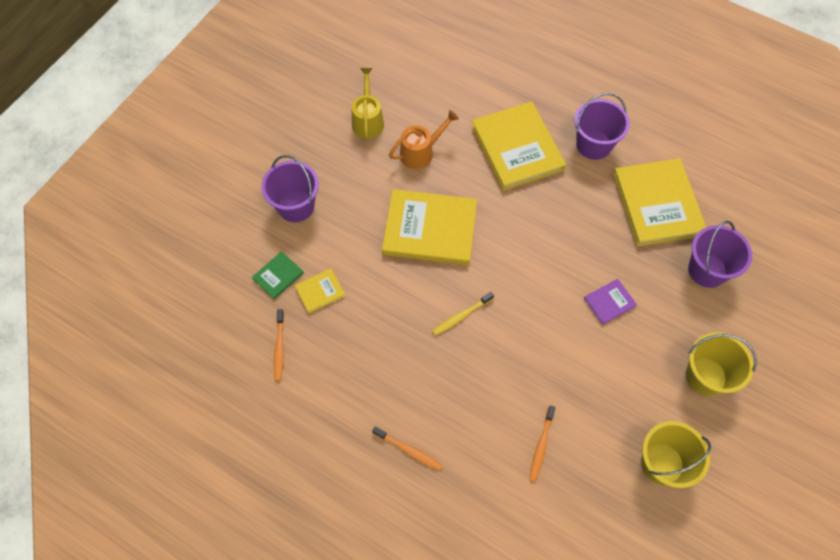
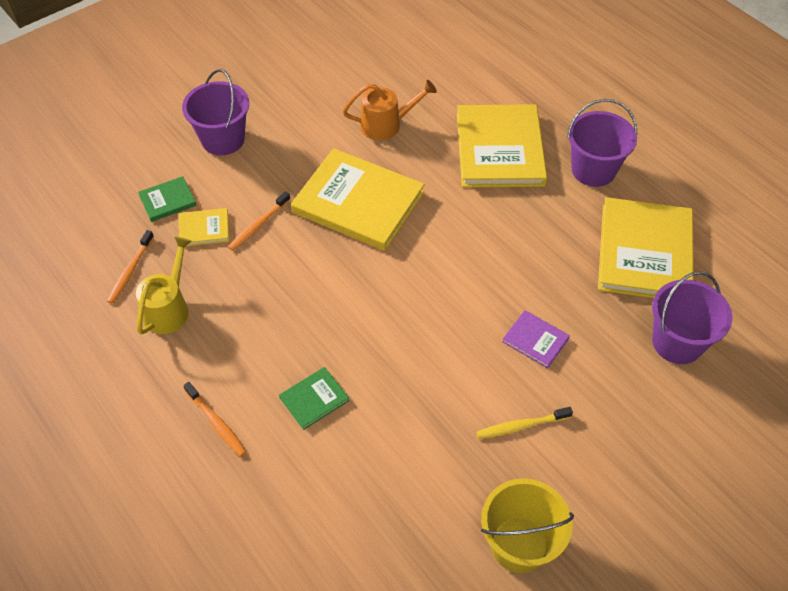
camera: 20 degrees right, 10 degrees down
(368, 120) = (344, 79): yellow watering can -> yellow watering can (169, 308)
(461, 316) = (349, 301): yellow toothbrush -> yellow toothbrush (521, 426)
(472, 405) = (314, 399): none -> green book
(541, 446) = (375, 471): orange toothbrush -> orange toothbrush (258, 225)
(609, 302) = (535, 340): purple book -> purple book turned 45 degrees clockwise
(705, 376) = (622, 462): yellow bucket -> none

